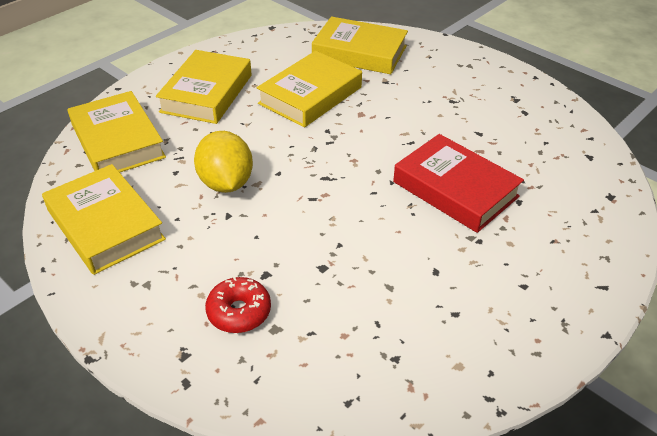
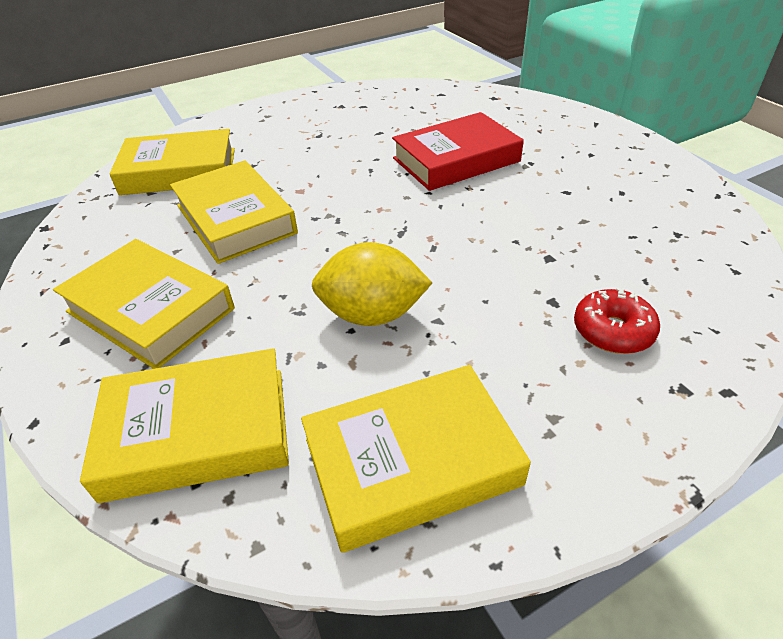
camera: 70 degrees left, 0 degrees up
(359, 52) = (179, 171): yellow book -> yellow book turned 45 degrees clockwise

